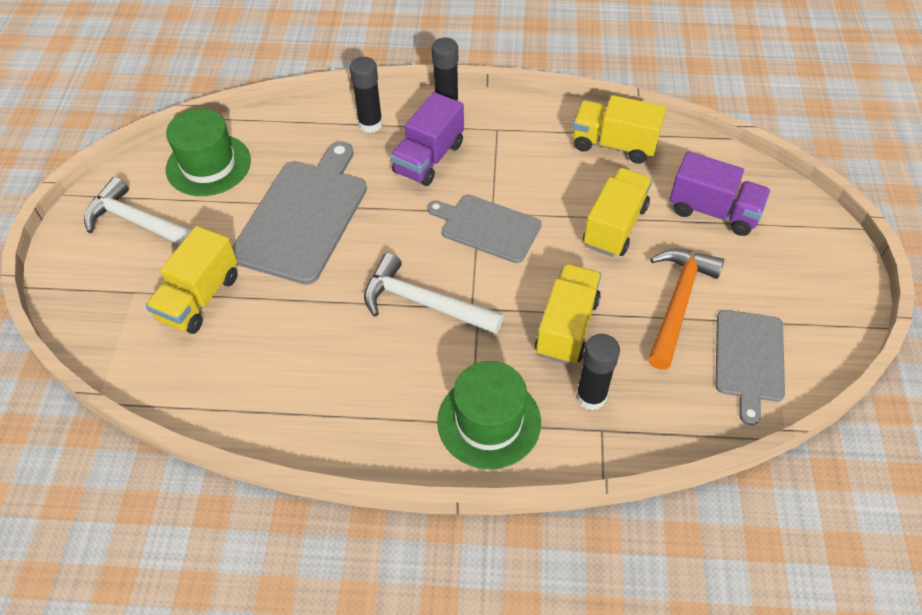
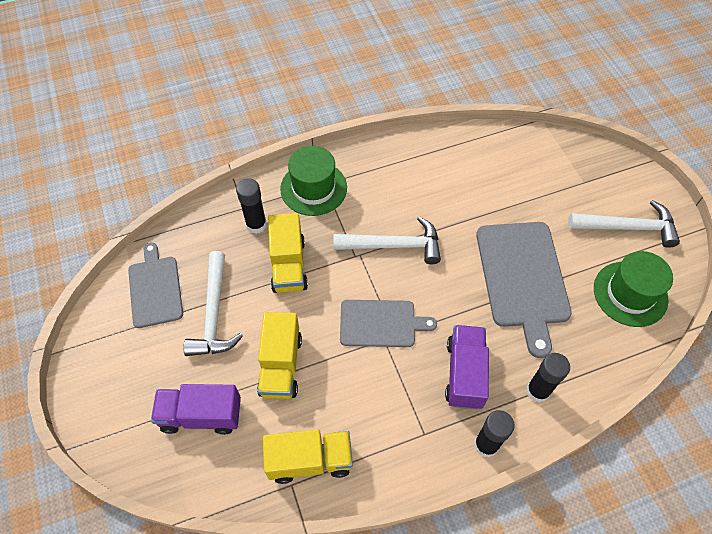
camera: 155 degrees right, 5 degrees up
(199, 298) = (540, 194): yellow truck -> none
(678, 303) = (214, 314): orange hammer -> white hammer

